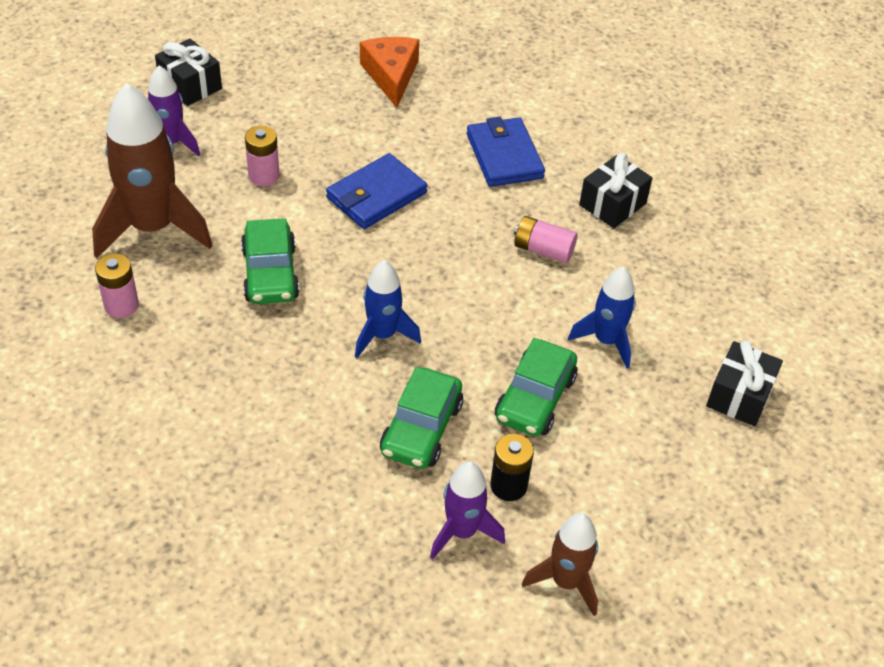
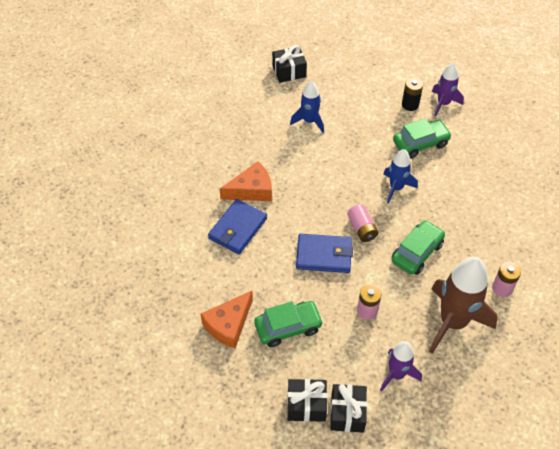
camera: 130 degrees left, 5 degrees up
(535, 398) = (364, 123): green car -> green car (288, 327)
(543, 250) = (283, 172): pink battery -> pink battery (361, 229)
(548, 204) = (251, 190): none -> orange cheese
(566, 581) = (424, 68): brown rocket -> none
(612, 204) = (225, 168): black gift -> black gift (306, 405)

